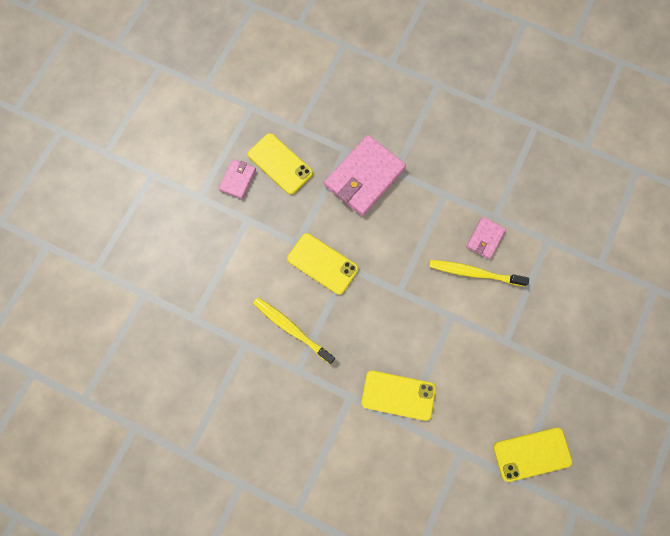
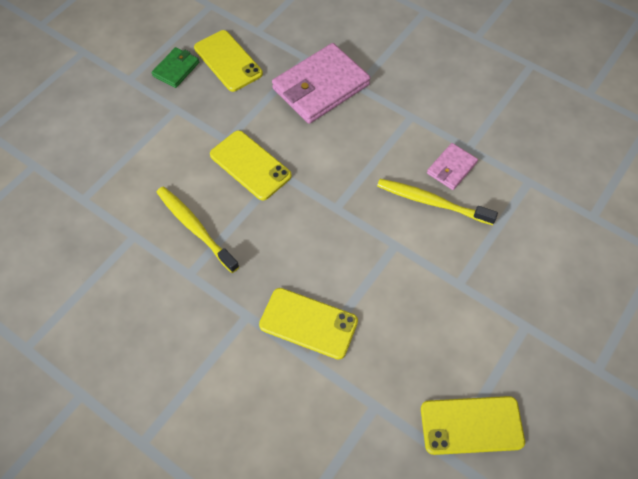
camera: 10 degrees right, 15 degrees down
(237, 180) = (176, 69): pink wallet -> green wallet

